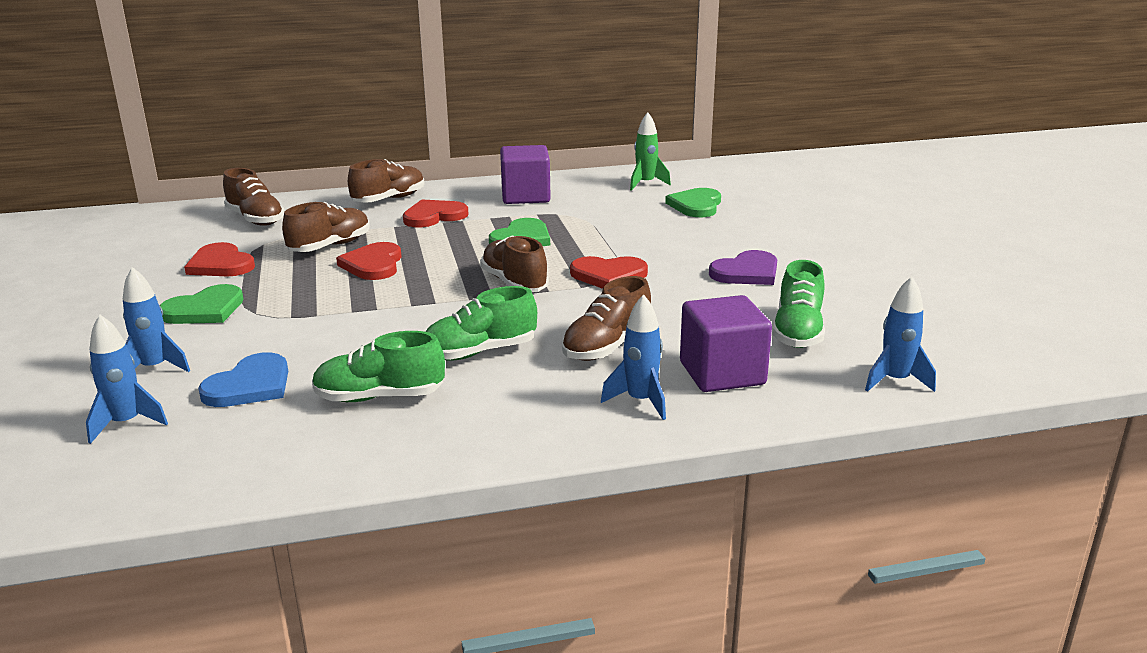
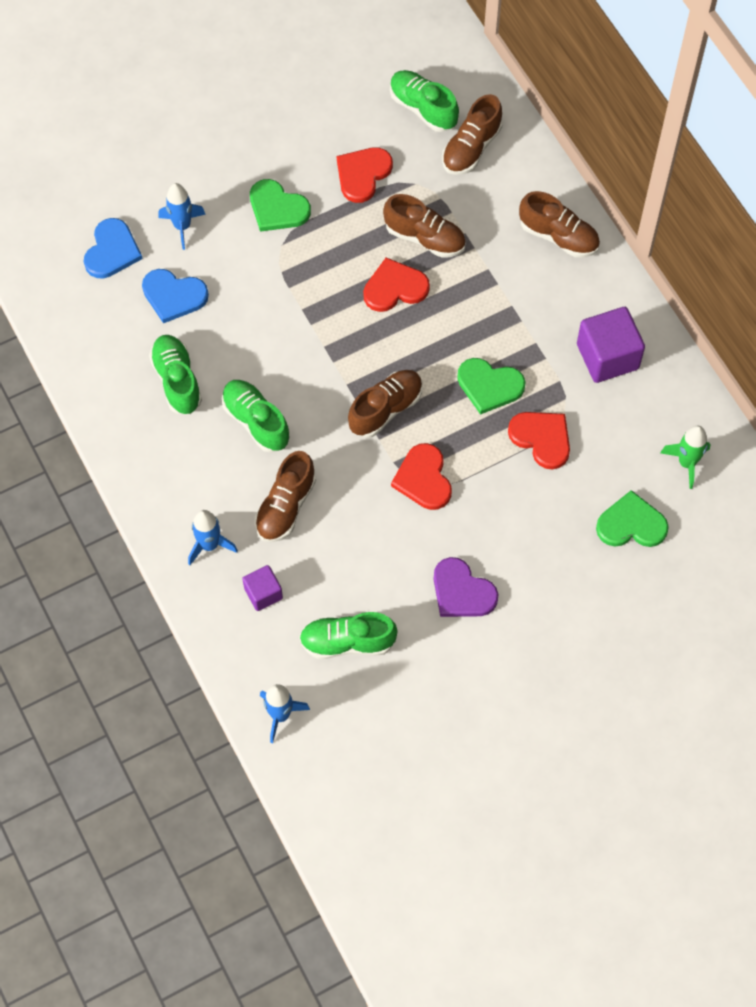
camera: 75 degrees right, 40 degrees up
(126, 423) = (112, 251): blue rocket -> blue heart
(183, 232) = (423, 108): none -> green shoe
(434, 216) = (524, 293): red heart -> red heart (542, 438)
(607, 347) = (285, 506): brown shoe -> brown shoe turned 90 degrees counterclockwise
(722, 373) = (263, 593): purple cube -> purple cube, size x0.57

